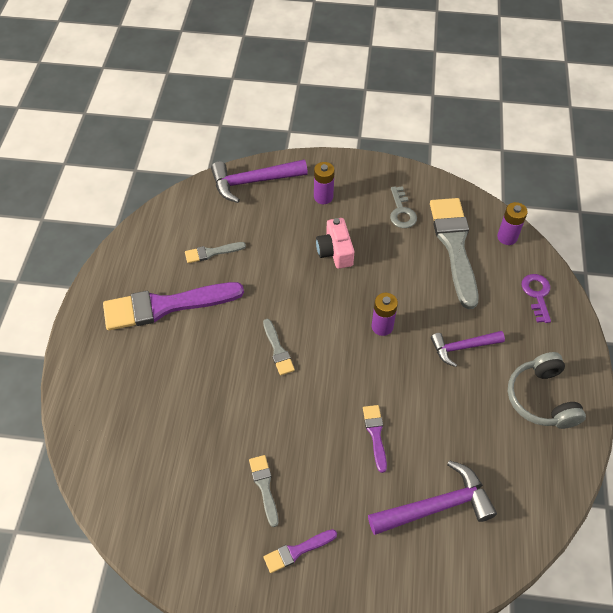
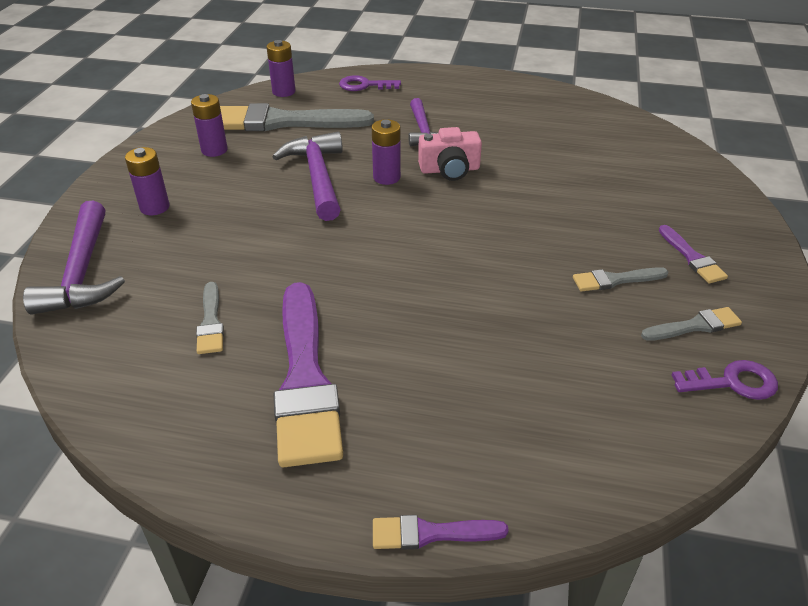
camera: 85 degrees left, 15 degrees down
(159, 551) = (732, 382): none -> purple key
(278, 350) = (409, 260): grey brush -> grey brush (694, 326)
(335, 251) = (257, 203): pink camera -> pink camera (449, 170)
(375, 434) = (534, 193): purple brush -> purple brush (431, 533)
(401, 212) = (214, 150): grey key -> purple battery
(436, 506) = (614, 163): purple hammer -> purple hammer (318, 177)
(541, 398) = (487, 97): grey headphones -> none

